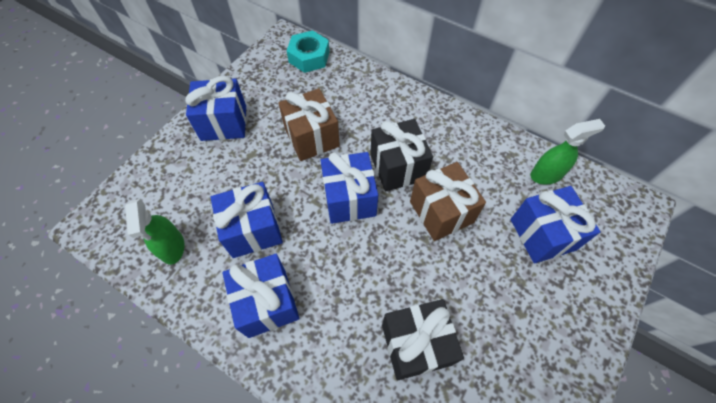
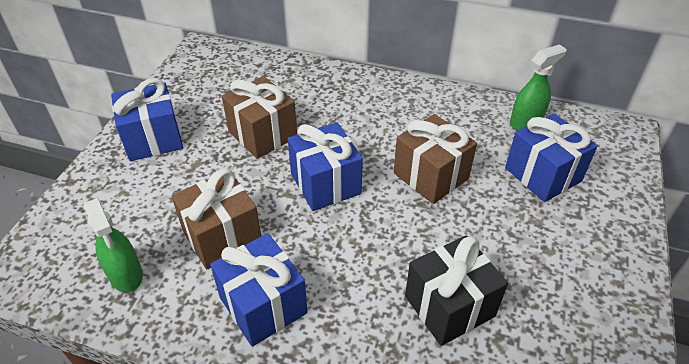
camera: 15 degrees left, 15 degrees down
(253, 230) = (222, 236): blue gift -> brown gift
(309, 57) = (234, 61): turquoise nut -> none
(397, 167) = (369, 144): black gift -> none

